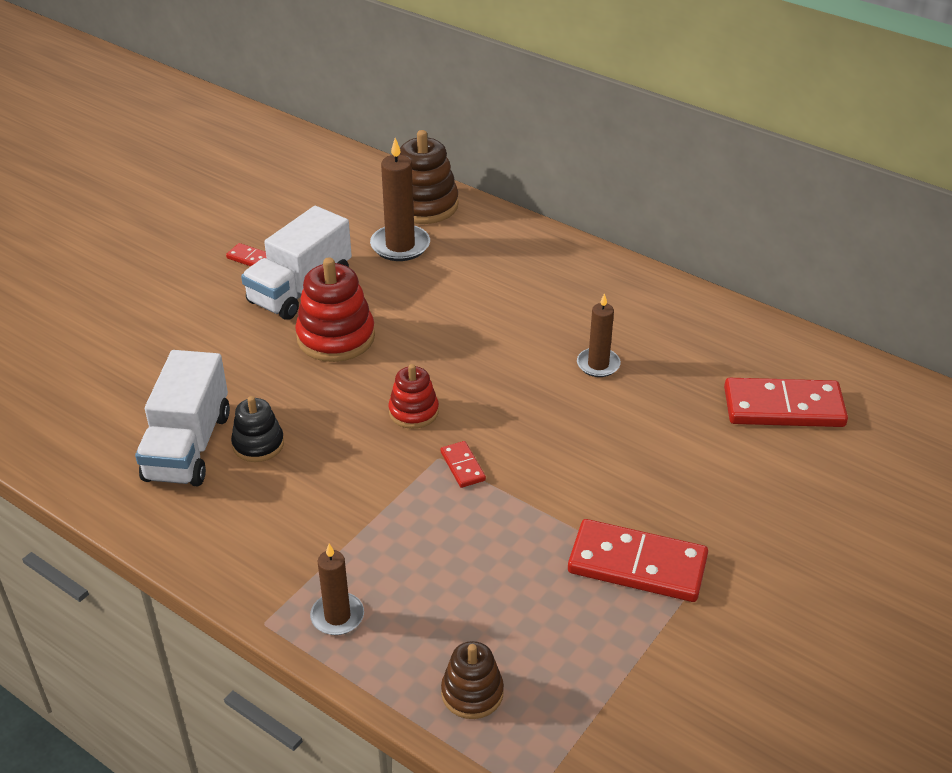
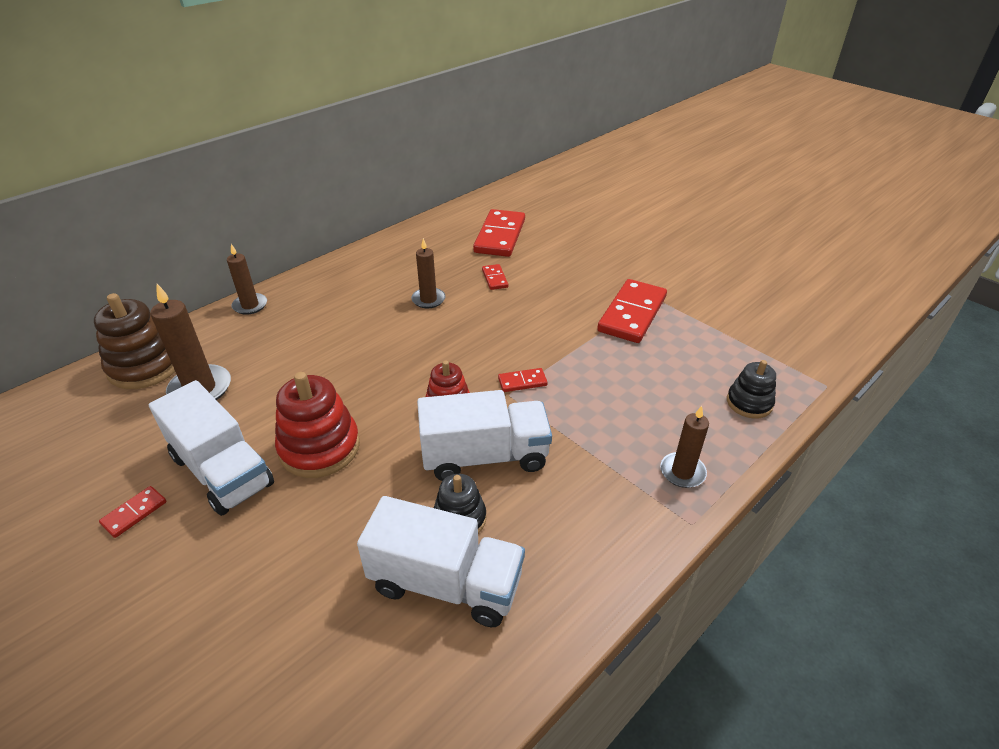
camera: 80 degrees left, 0 degrees up
(339, 450) = (485, 456): none -> white truck
(472, 693) = (749, 403): brown stacking toy -> black stacking toy
(538, 237) = (250, 305): none -> brown candle
(669, 416) = (495, 278): none -> red domino

